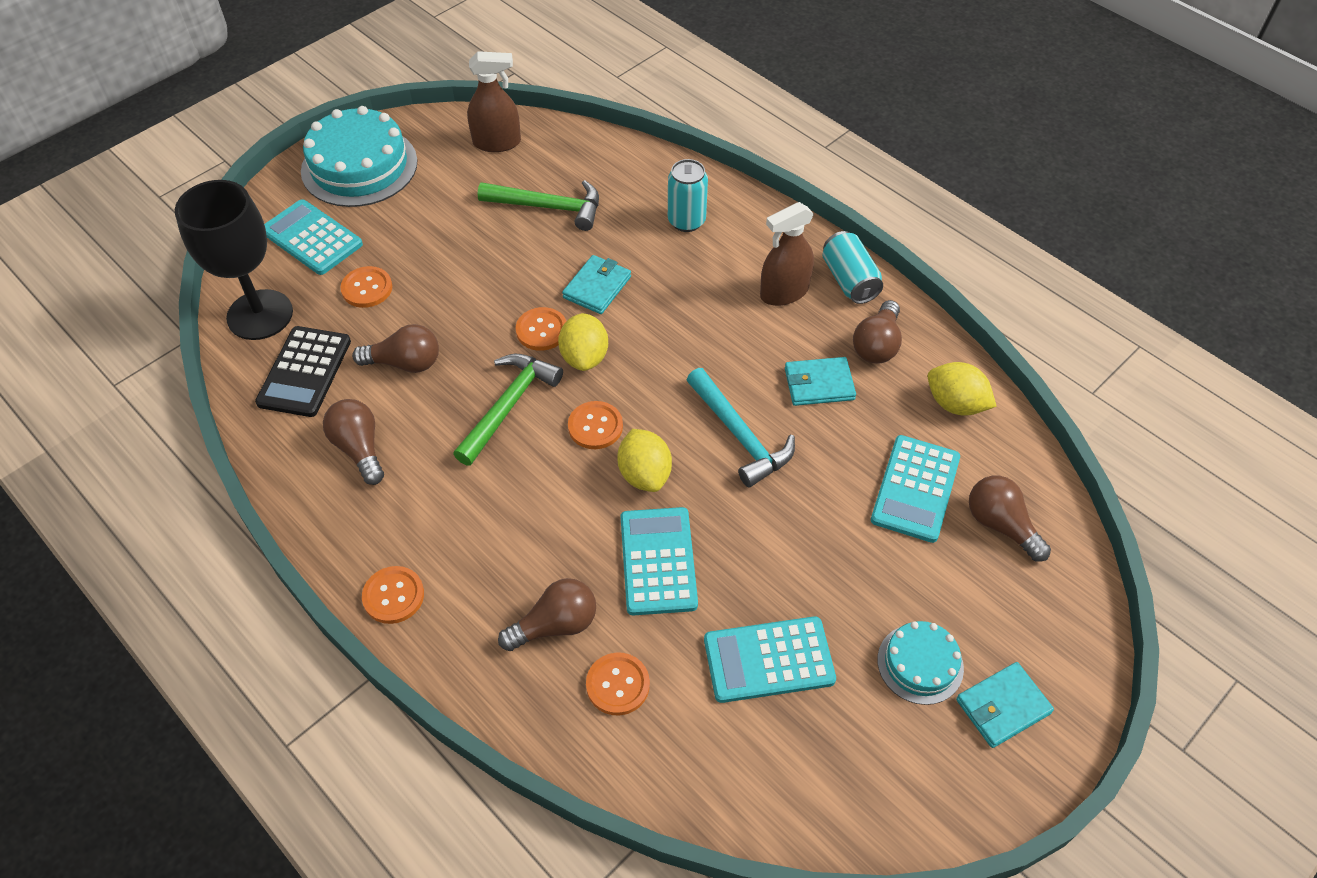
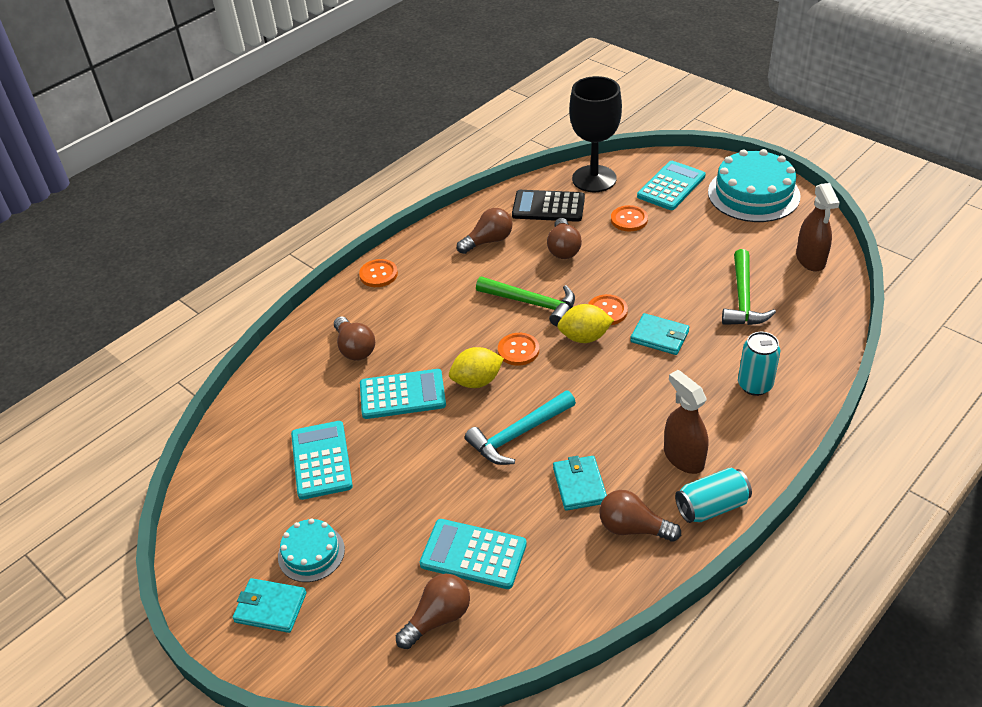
camera: 90 degrees right, 10 degrees down
(618, 685) = (310, 382): orange button -> none
(955, 404) = (571, 589): yellow lemon -> none
(1003, 706) = (270, 607): turquoise wallet -> turquoise wallet turned 45 degrees counterclockwise

